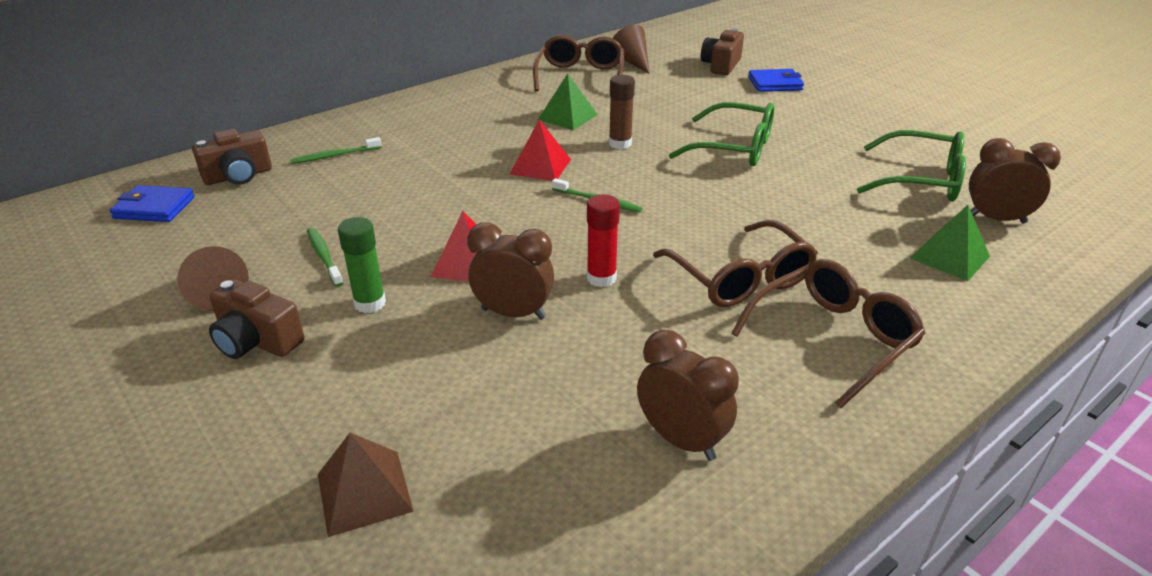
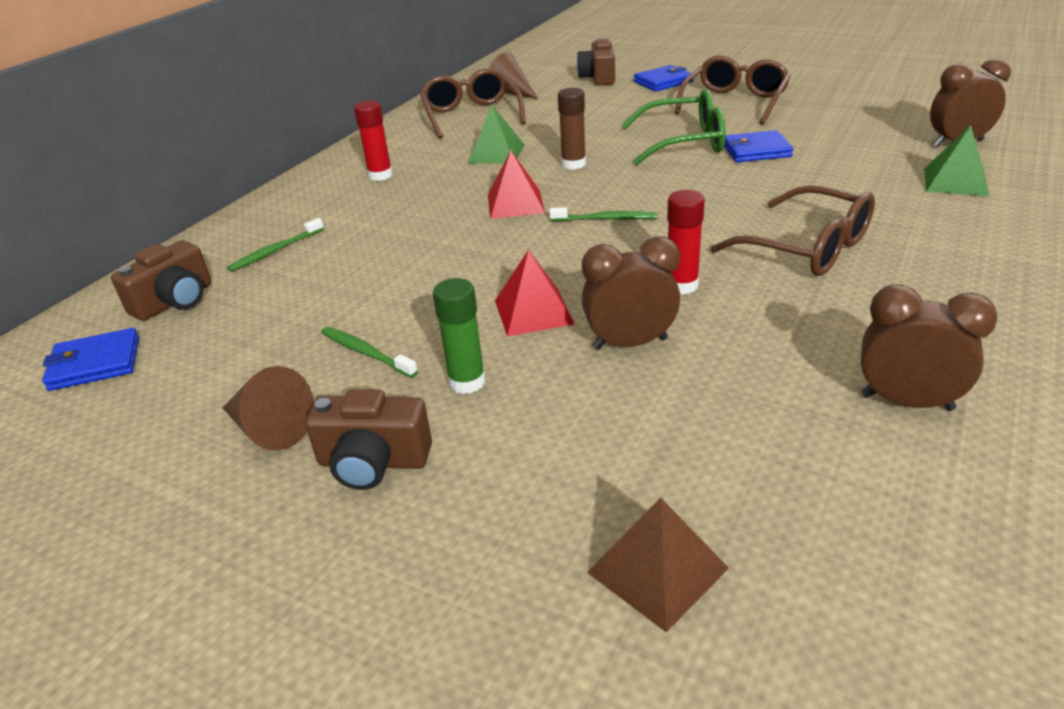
camera: 20 degrees left, 0 degrees up
(462, 113) = (380, 175): none -> red glue stick
(790, 174) = (756, 150): none -> blue wallet
(832, 339) = (937, 274): brown glasses -> brown glasses (734, 103)
(920, 180) = (867, 129): green glasses -> none

